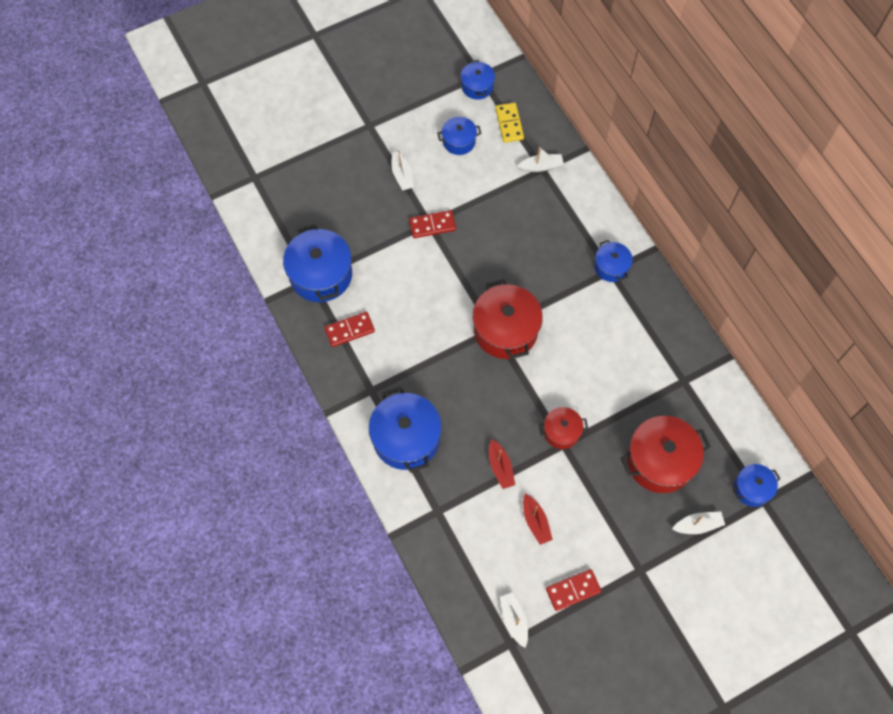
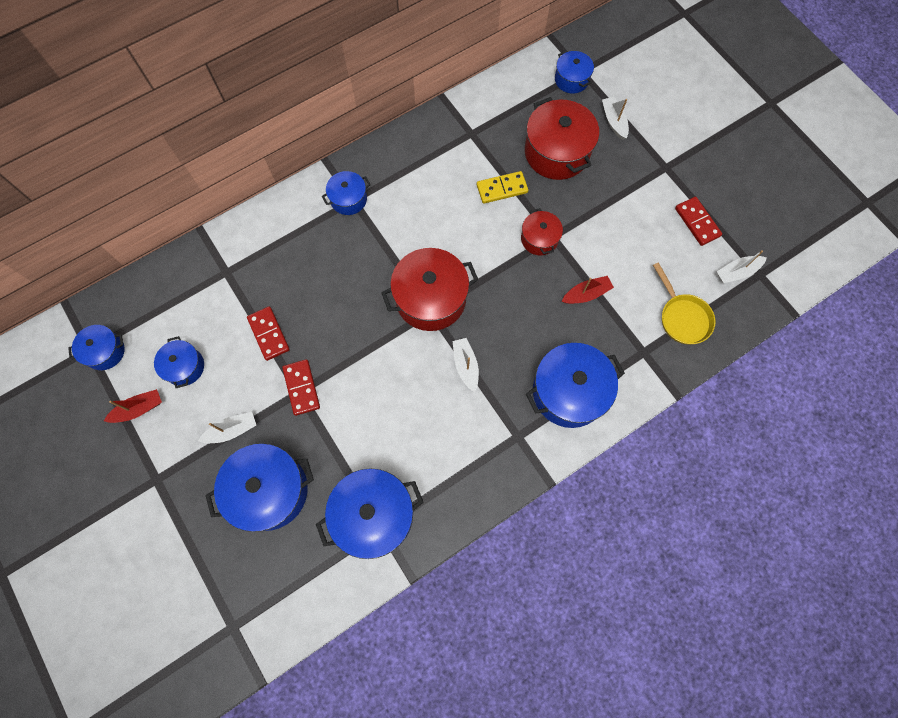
camera: 95 degrees left, 5 degrees up
(349, 330) = (445, 470): red domino -> red domino (269, 334)
(350, 201) = (269, 491): none -> blue pot
(469, 554) = (682, 317): none -> yellow pan
(509, 124) = (162, 311): yellow domino -> yellow domino (502, 188)
(535, 522) = (637, 258): red boat -> red boat (139, 409)
(541, 166) = (222, 274): white boat -> white boat (465, 365)

